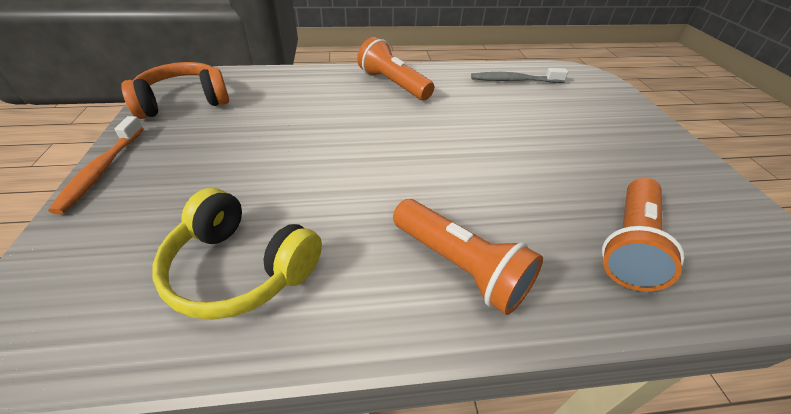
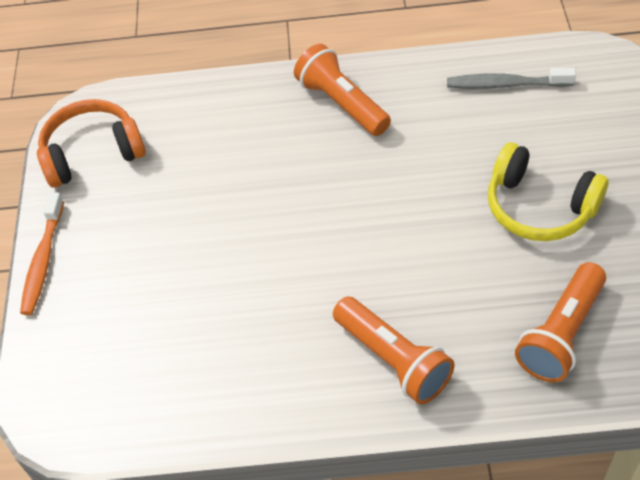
camera: 10 degrees right, 10 degrees up
(241, 268) = (202, 366): yellow headphones -> yellow headphones (539, 207)

